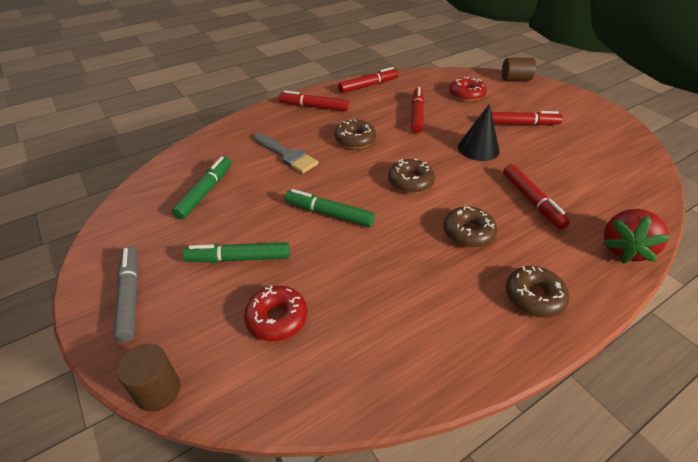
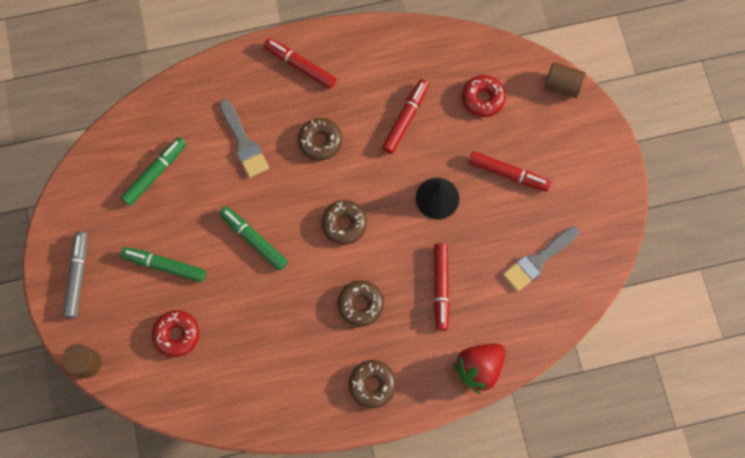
camera: 20 degrees right, 30 degrees up
(368, 86) = (379, 42): red marker -> none
(594, 163) = (538, 260): none -> grey brush

